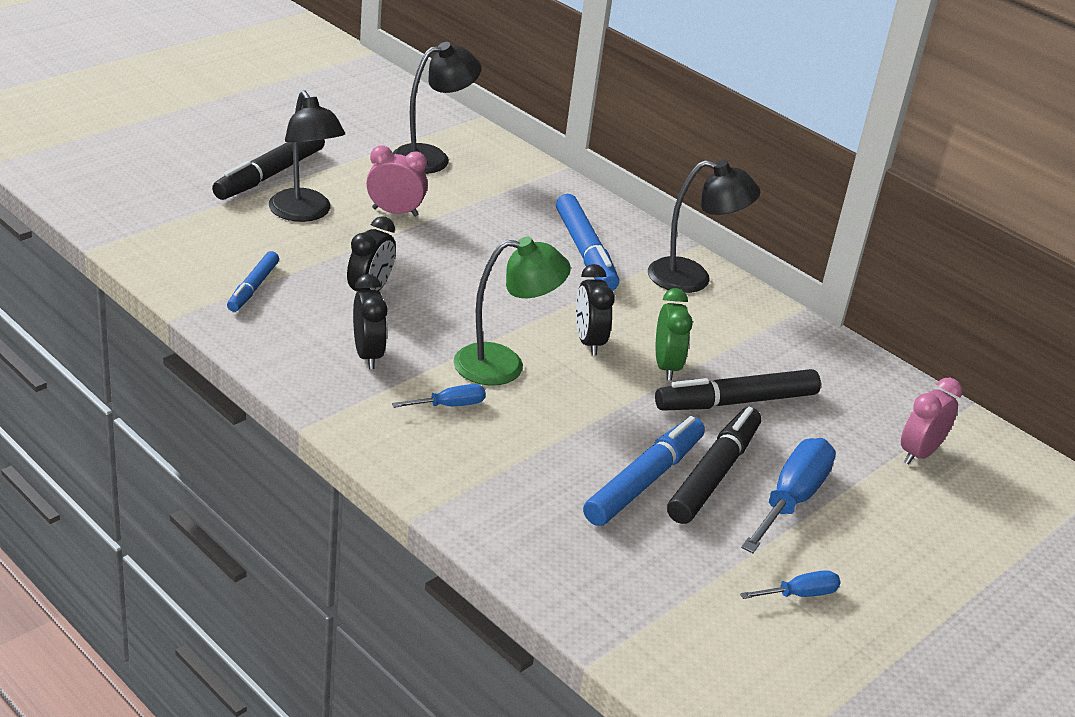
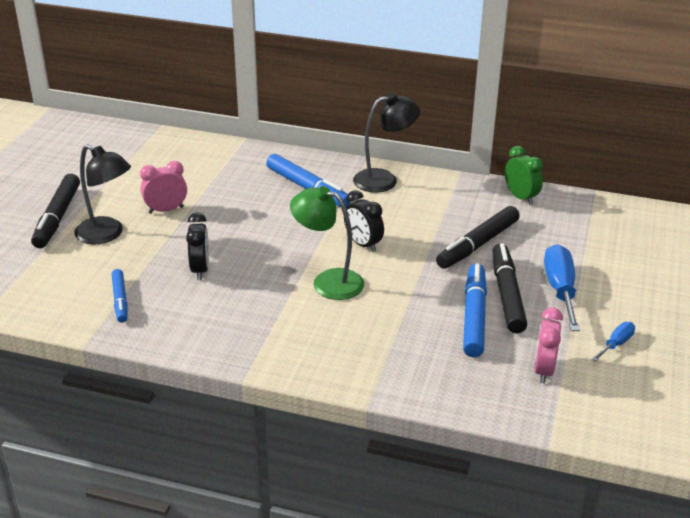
camera: 25 degrees left, 0 degrees up
(368, 355) = (238, 312): black clock -> none
(431, 157) = (155, 164): black lamp -> none
(450, 405) = (320, 322): blue screwdriver -> none
(504, 365) = (328, 281): green lamp -> green lamp turned 120 degrees counterclockwise
(666, 366) = (420, 240): green clock -> green clock (520, 197)
(919, 453) = (597, 232): pink clock -> pink clock (543, 370)

